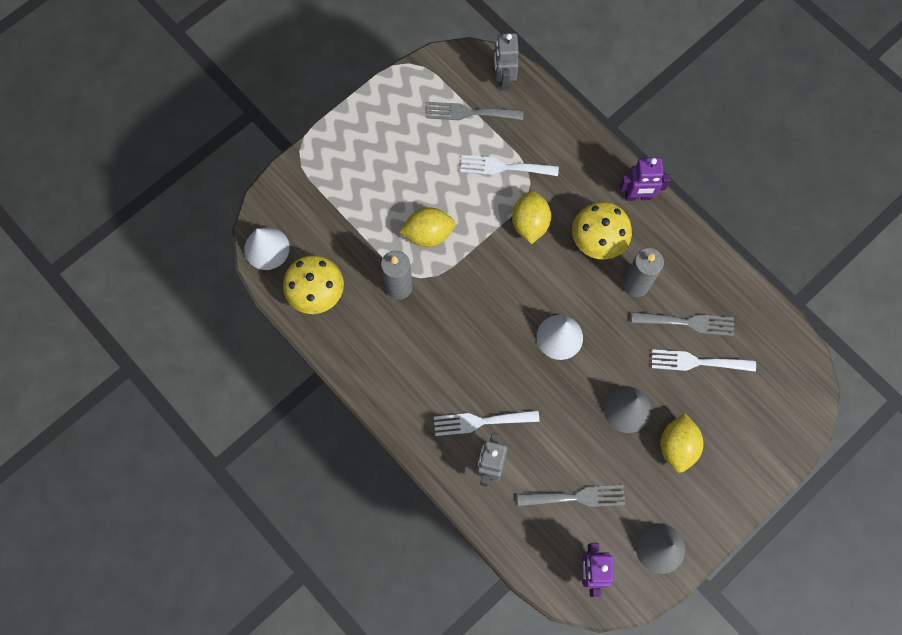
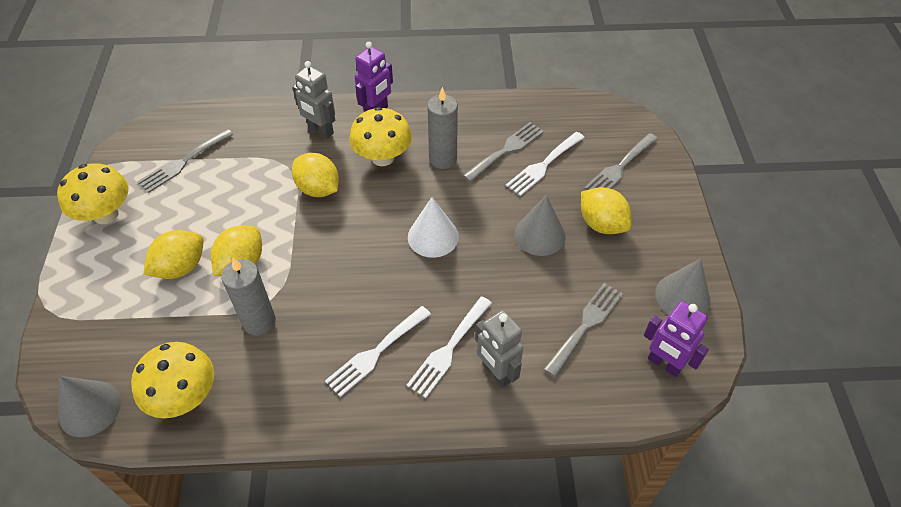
camera: 50 degrees left, 20 degrees down
(266, 248) = (89, 408): white cone -> grey cone
(388, 111) = (106, 214): none -> yellow mushroom
(393, 200) = (181, 267): none -> yellow lemon
(503, 79) = (188, 124): grey robot -> grey robot (320, 131)
(504, 167) = (253, 172): white fork -> white fork (376, 353)
(748, 420) = (620, 167): none -> grey fork

